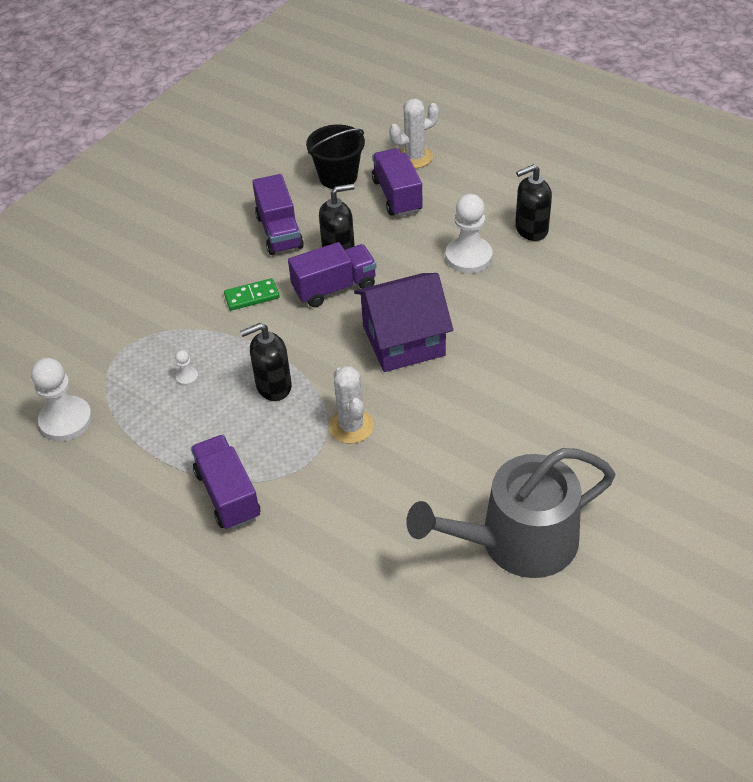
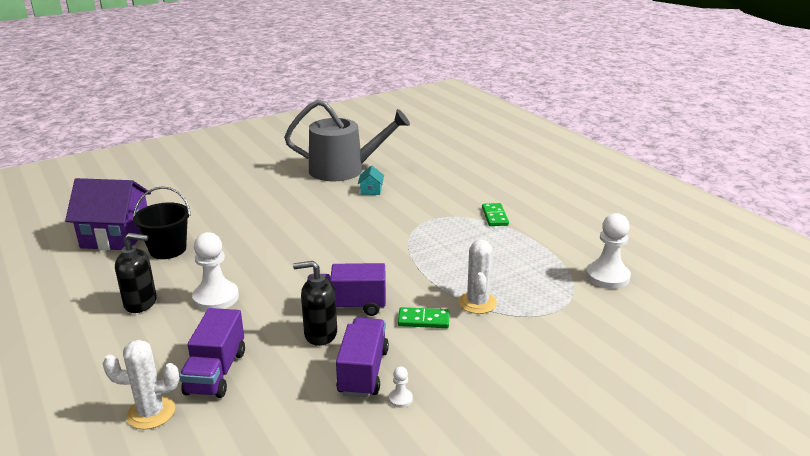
camera: 160 degrees left, 20 degrees down
(187, 377) = (503, 278): white pawn -> white pawn (400, 399)
(228, 494) = (494, 216): purple truck -> green domino
(273, 386) = (438, 257): black soap dispenser -> none
(338, 177) = (255, 417): black bucket -> black bucket (168, 249)
(351, 426) = (397, 226): white cactus -> white cactus (477, 303)
(403, 340) = (323, 258): purple house -> purple house (116, 236)
(435, 496) = (371, 190): none -> turquoise house

